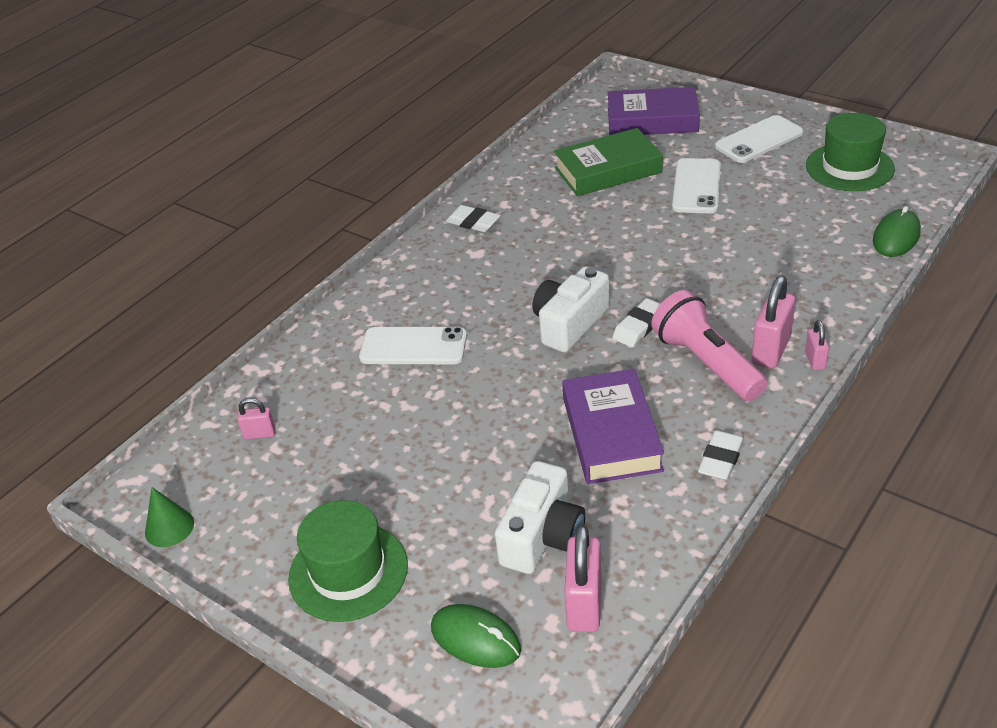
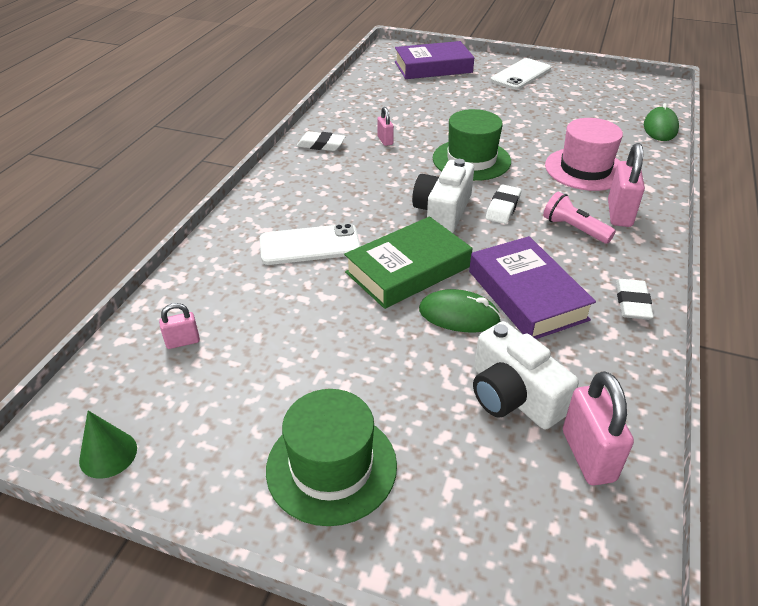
camera: 20 degrees left, 0 degrees up
(475, 639) = (499, 513): green mouse -> green mouse (459, 315)
(542, 536) = (513, 396): white camera -> white camera turned 135 degrees clockwise
(608, 170) = (416, 101): green book -> green book (408, 269)
(696, 186) = (492, 107): white phone -> none
(706, 363) = (574, 229): pink flashlight -> pink flashlight, size x0.61
(764, 286) = (585, 169): none -> pink hat
(815, 360) = (658, 217): pink padlock -> pink padlock (385, 140)
(849, 167) = (597, 87): green hat -> green hat (471, 160)

